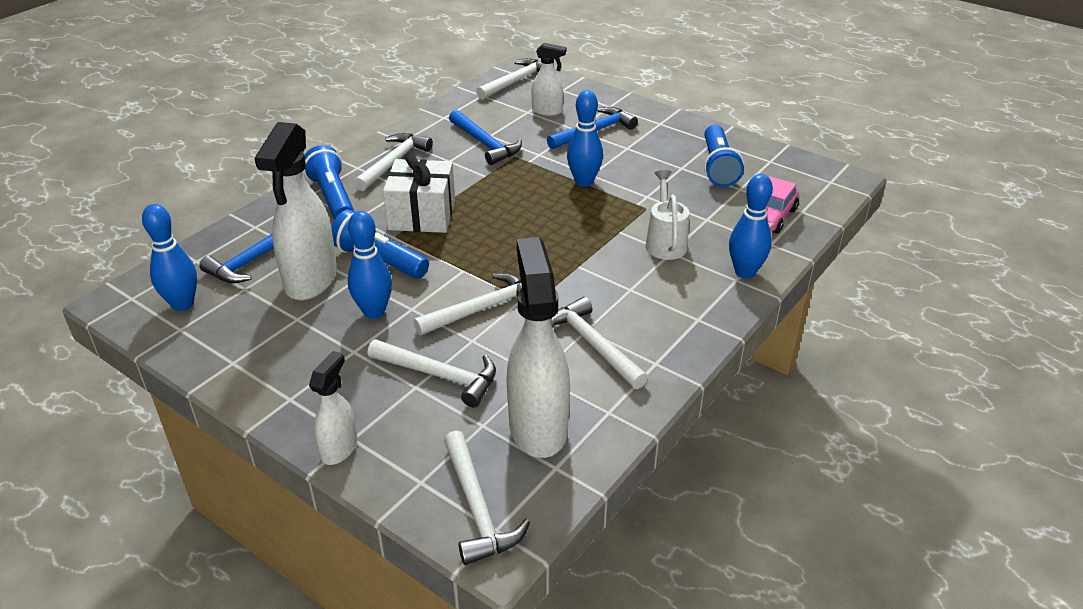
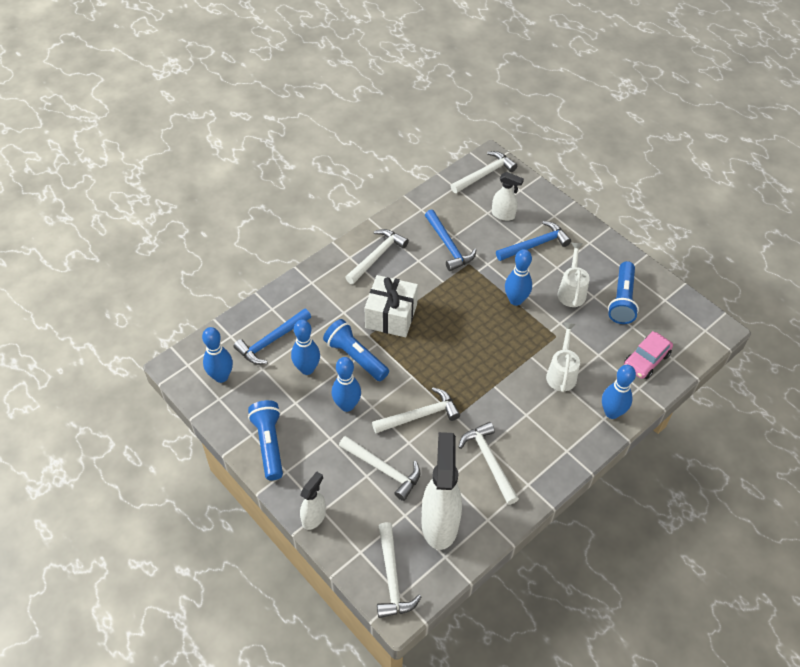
camera: 10 degrees right, 15 degrees up
(310, 281) = (307, 369): white spray bottle -> blue bowling pin
(332, 198) = (328, 287): blue flashlight -> blue flashlight (269, 444)
(652, 166) = (571, 291): none -> white watering can

